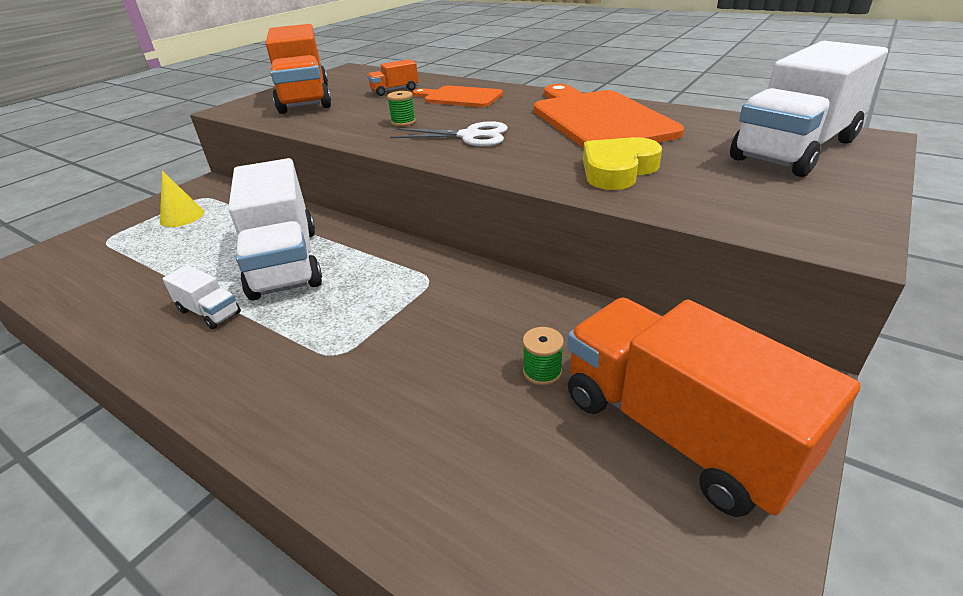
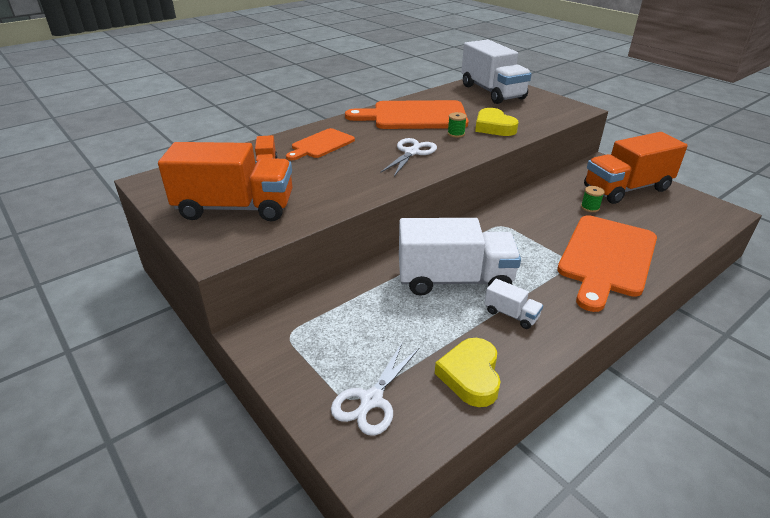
camera: 75 degrees left, 0 degrees up
(99, 250) = (371, 400): none -> white scissors
(108, 297) = (470, 375): none -> yellow heart
(182, 216) = (329, 345): yellow cone -> none
(209, 312) = (511, 314): white truck -> white truck turned 75 degrees clockwise
(358, 401) = (607, 258): none -> orange cutting board
(403, 122) = (359, 170): green spool -> green spool (456, 134)

